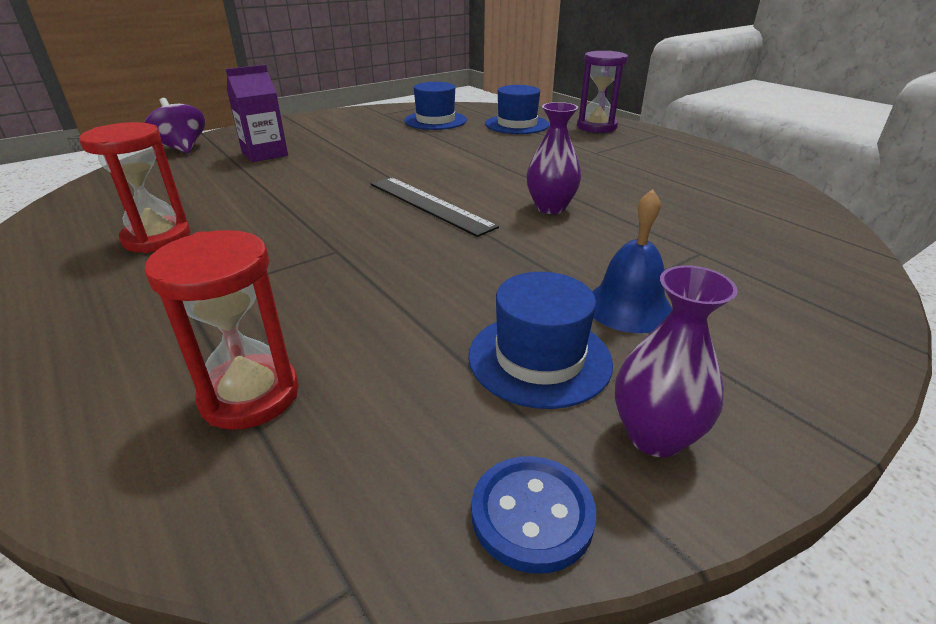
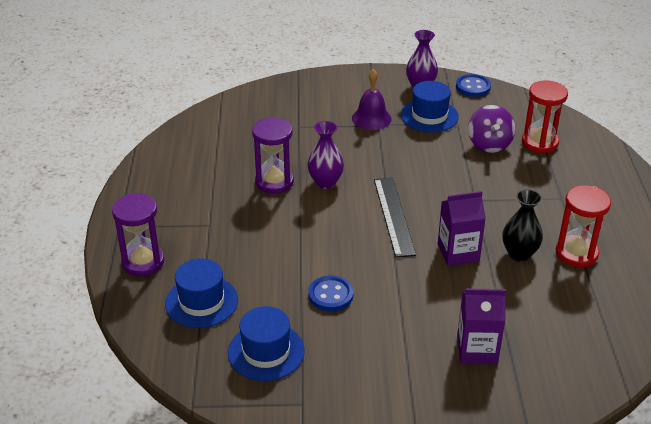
camera: 145 degrees left, 5 degrees up
(182, 148) = (555, 403): purple spinning top -> purple spinning top (489, 144)
(243, 217) = (519, 254): none -> black vase
(323, 198) = (458, 252): none -> purple carton
(424, 147) = (330, 295): none -> blue button
(604, 191) = (274, 182): none -> purple hourglass
(628, 307) = (371, 118): blue bell -> purple bell

